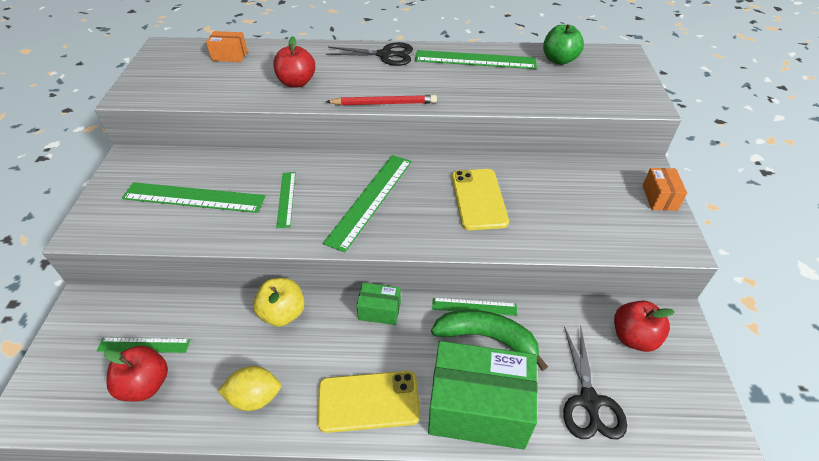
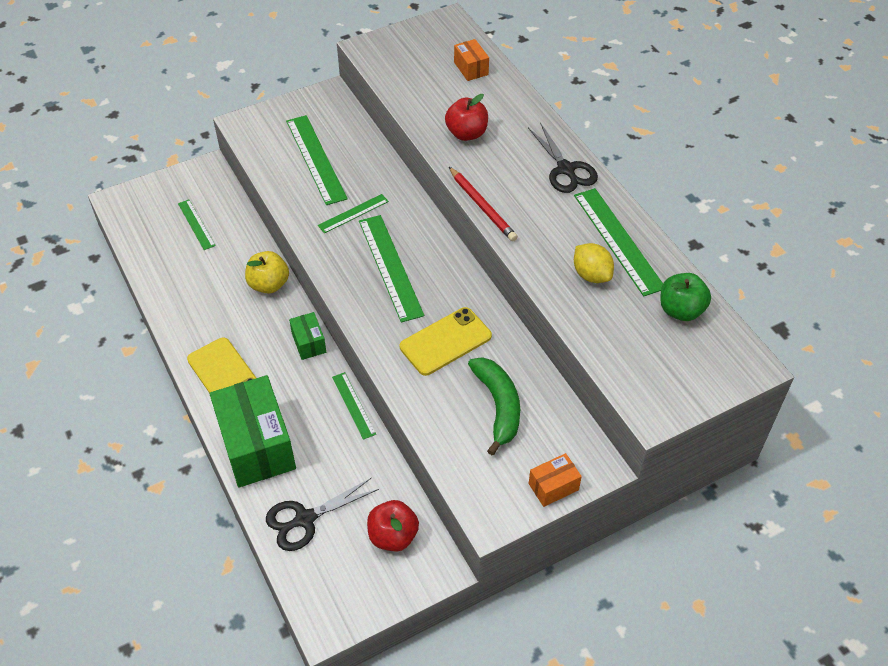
camera: 60 degrees right, 5 degrees up
(146, 385) = (169, 246): red apple -> none
(255, 397) = (192, 309): yellow lemon -> yellow lemon (591, 275)
(370, 200) = (390, 267): green ruler -> green ruler turned 75 degrees clockwise
(487, 338) = (326, 426): green banana -> green banana (498, 406)

